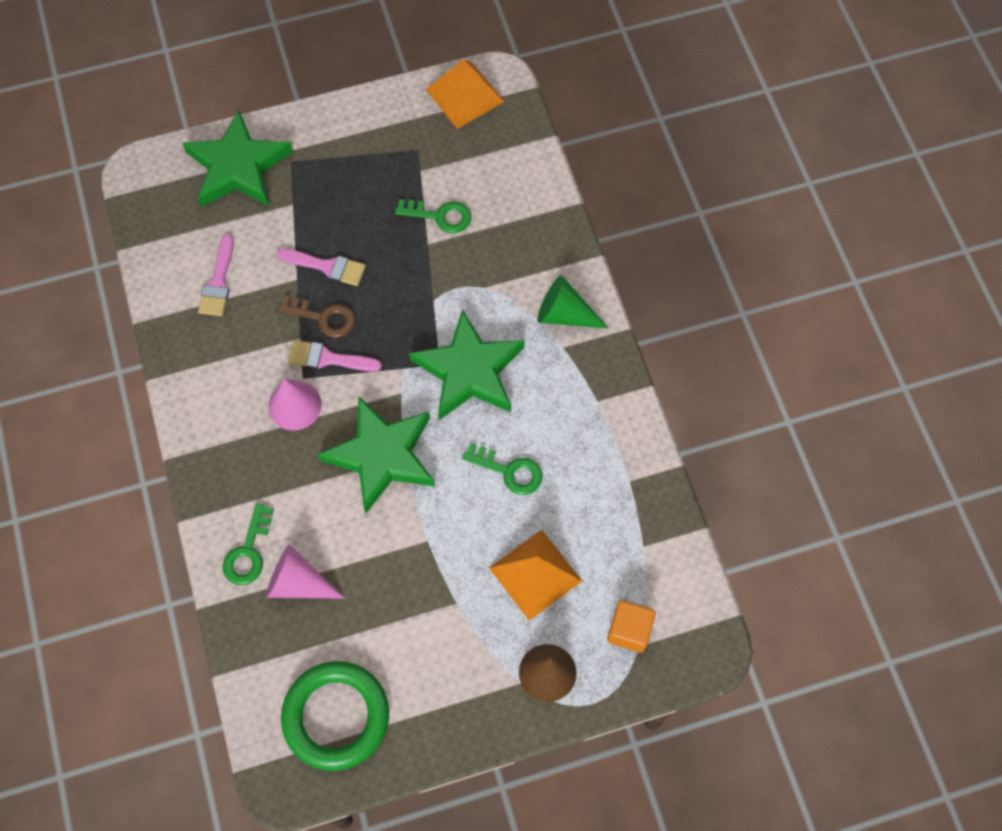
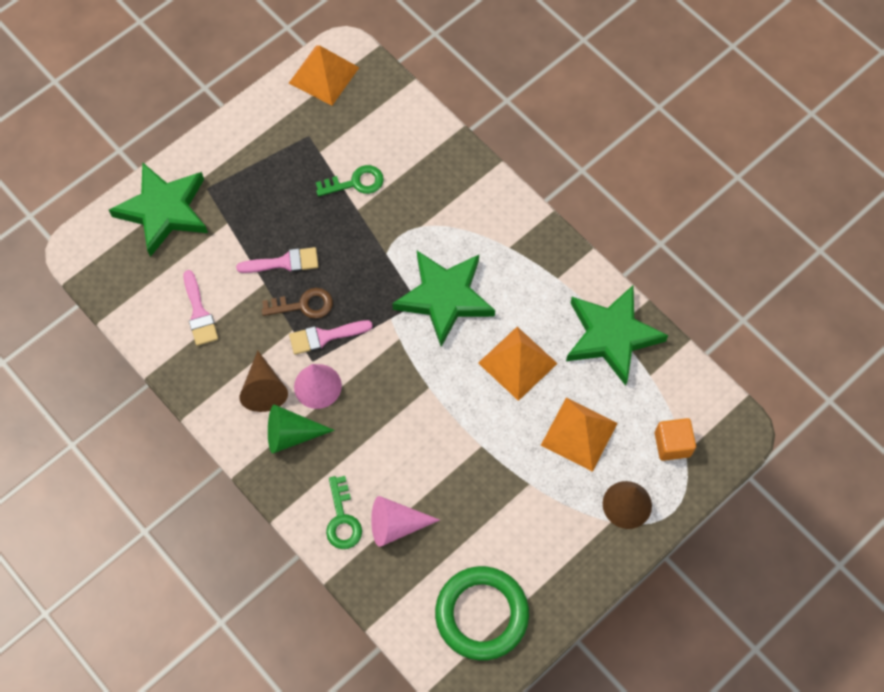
camera: 25 degrees left, 0 degrees up
(241, 385) = (264, 389): none -> brown cone
(382, 456) = (410, 395): green star -> green star (611, 336)
(509, 471) = (517, 363): green key -> orange pyramid
(564, 314) = (497, 221): green cone -> green cone (291, 434)

